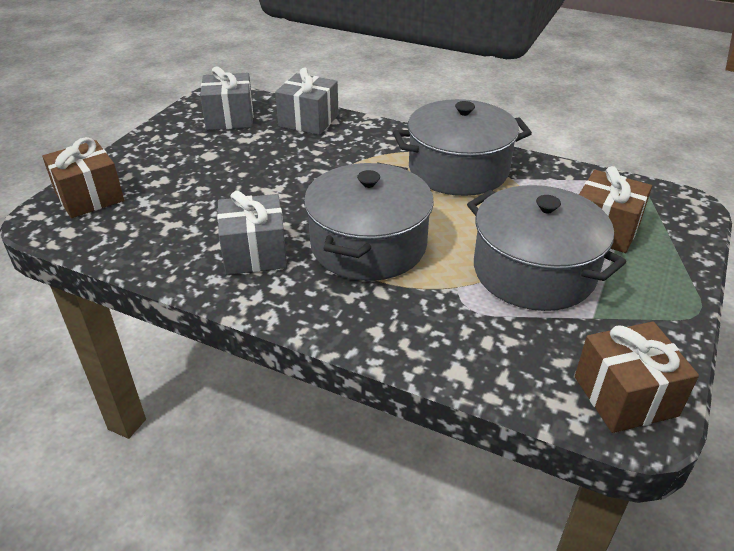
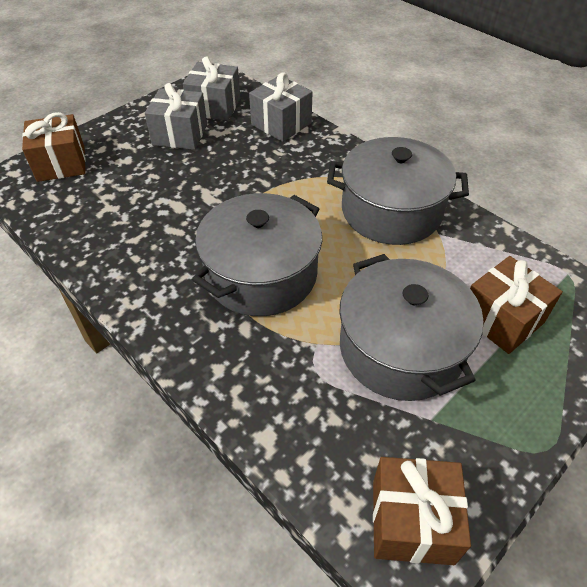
camera: 20 degrees right, 10 degrees up
(255, 253) = (160, 256): grey gift -> grey gift (180, 134)

